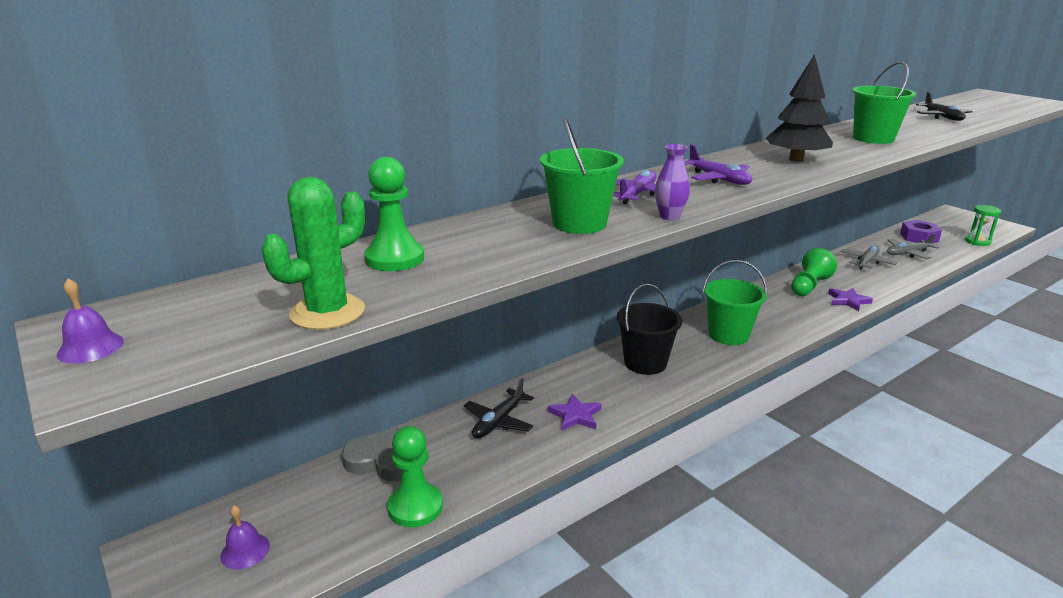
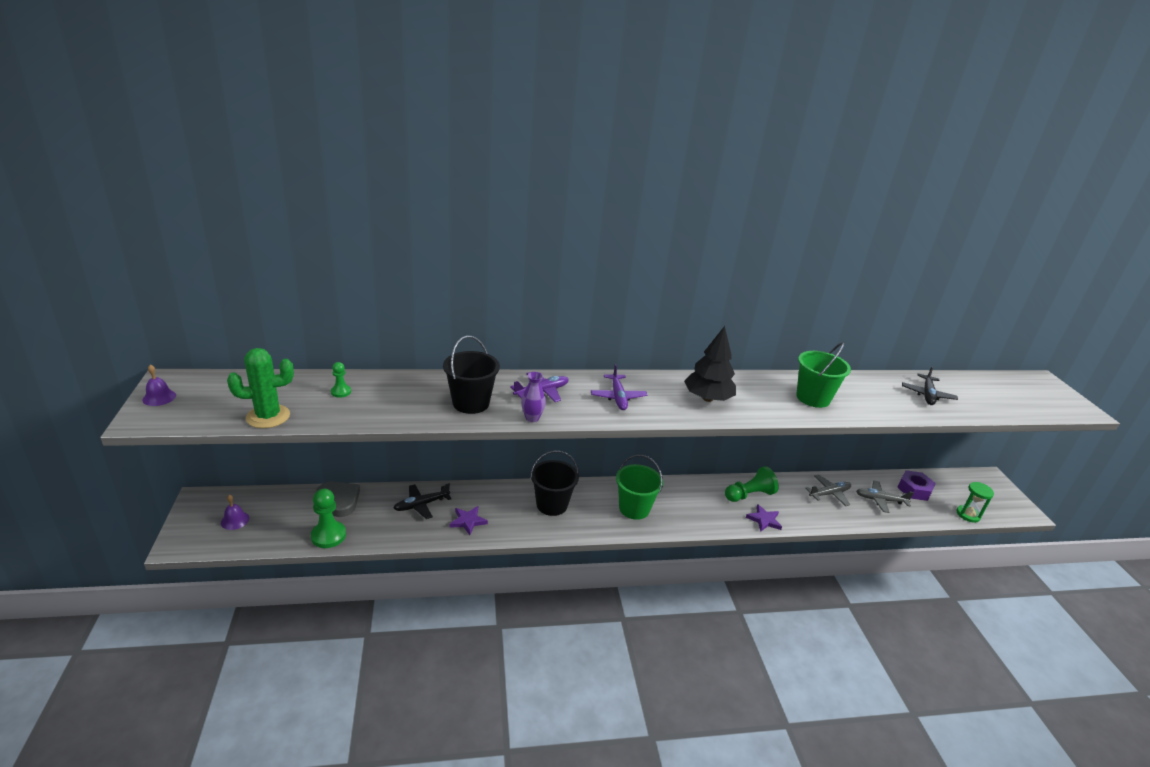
camera: 25 degrees right, 5 degrees up
(394, 259) = (341, 392): green pawn -> green pawn, size x0.54
(579, 223) = (471, 403): green bucket -> black bucket

